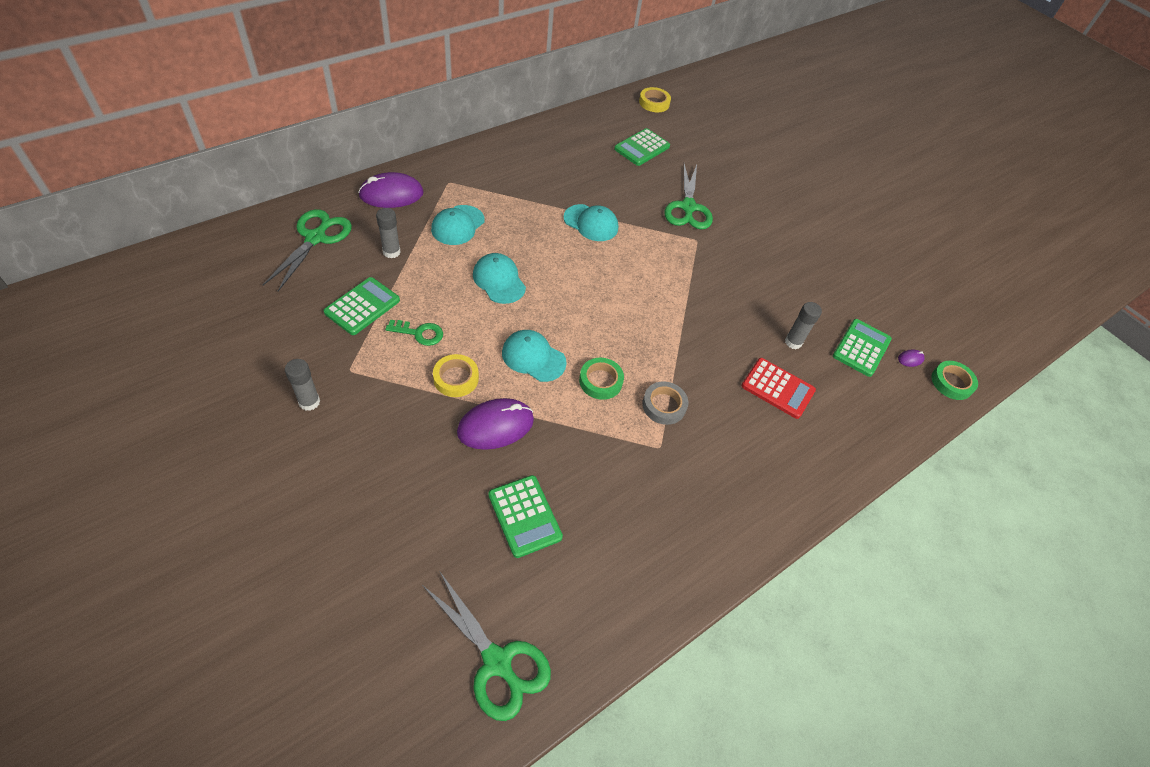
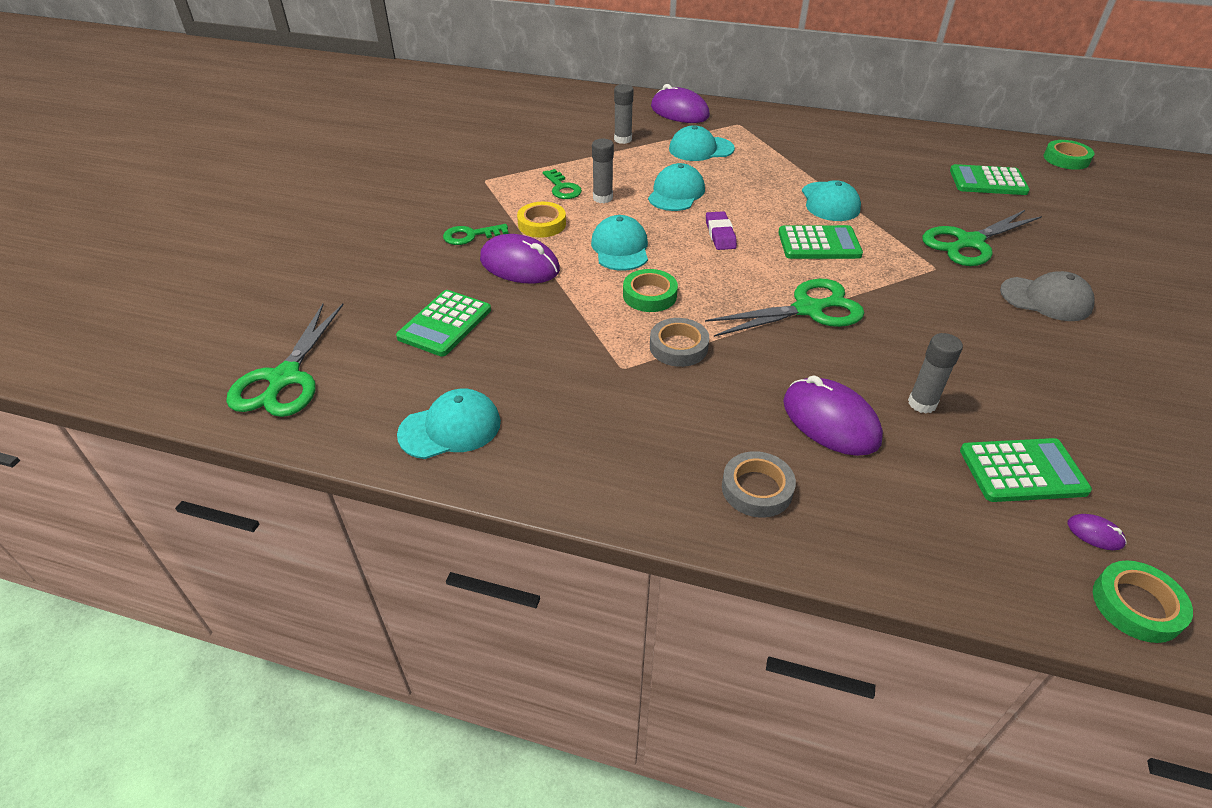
camera: 60 degrees right, 10 degrees down
(309, 402) = (435, 180): grey glue stick -> grey glue stick (602, 198)
(315, 238) = (584, 110): green scissors -> green scissors (808, 309)
(362, 306) = (551, 155): green calculator -> green calculator (819, 244)
(424, 431) = (470, 236): none -> green key
(571, 298) = (720, 234): none -> purple eraser
(642, 579) = (450, 428): none -> turquoise cap
(654, 103) = (1066, 159): yellow tape -> green tape
(758, 227) = (1046, 299): none -> grey cap
(777, 388) = (830, 421): red calculator -> purple mouse
(802, 459) = (757, 489): none -> grey tape

